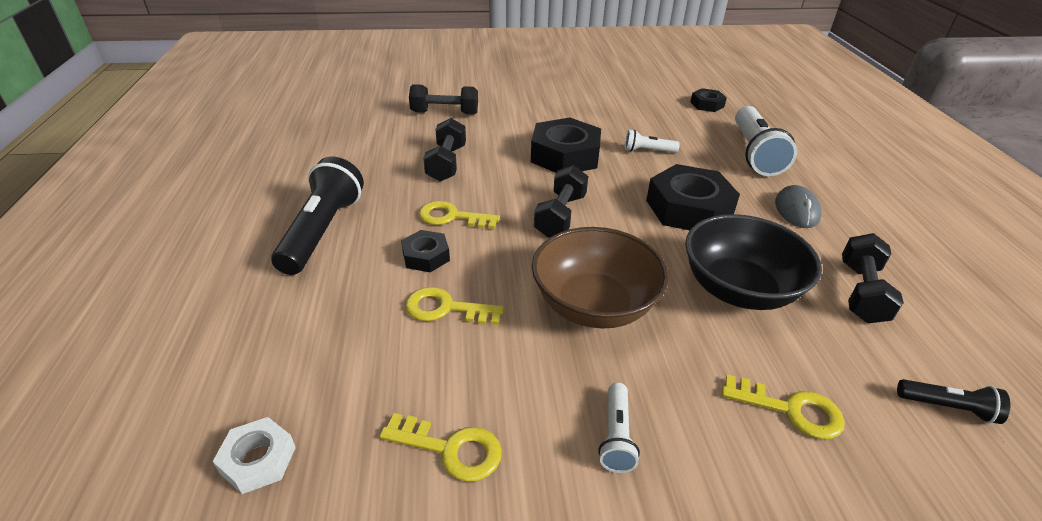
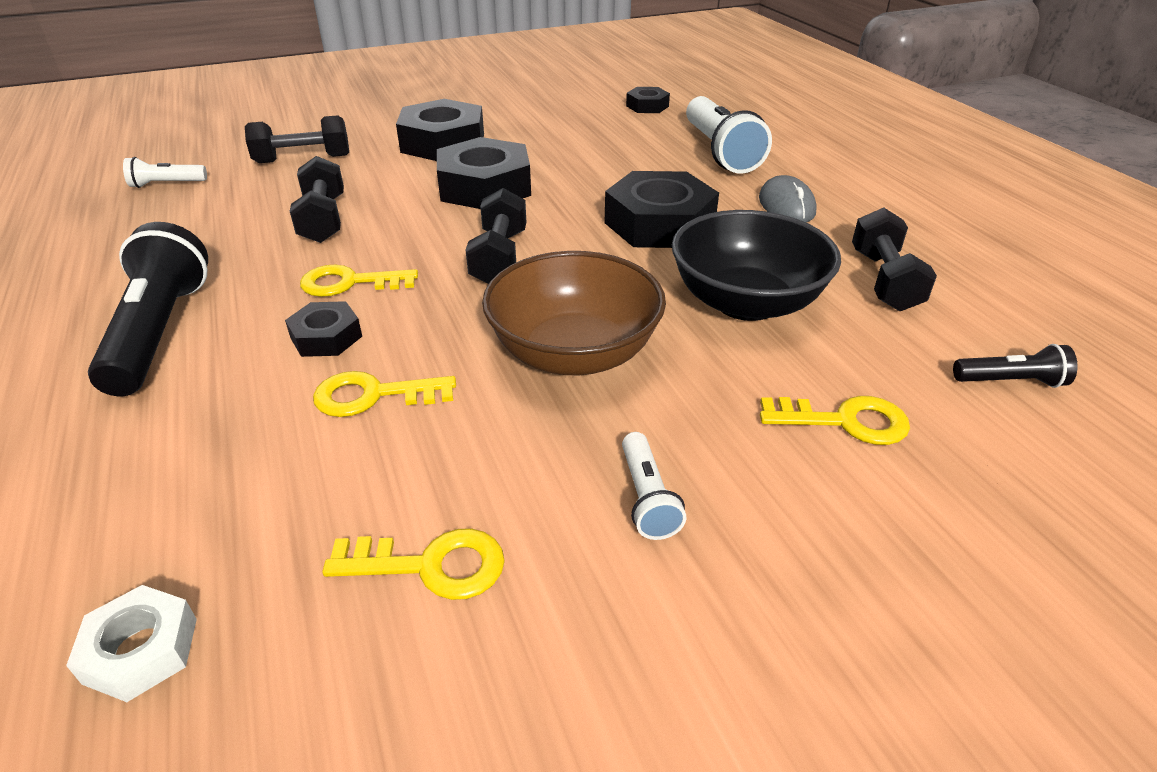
camera: 15 degrees left, 0 degrees up
(544, 114) = (443, 143): none -> black nut
(647, 151) = (590, 167): white flashlight -> white flashlight (166, 184)

